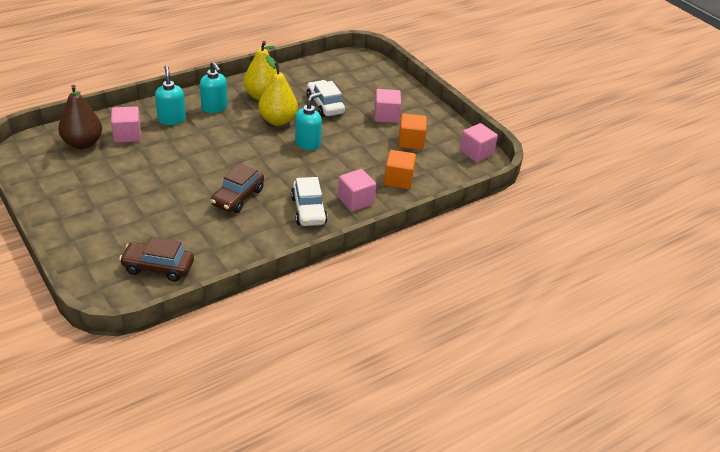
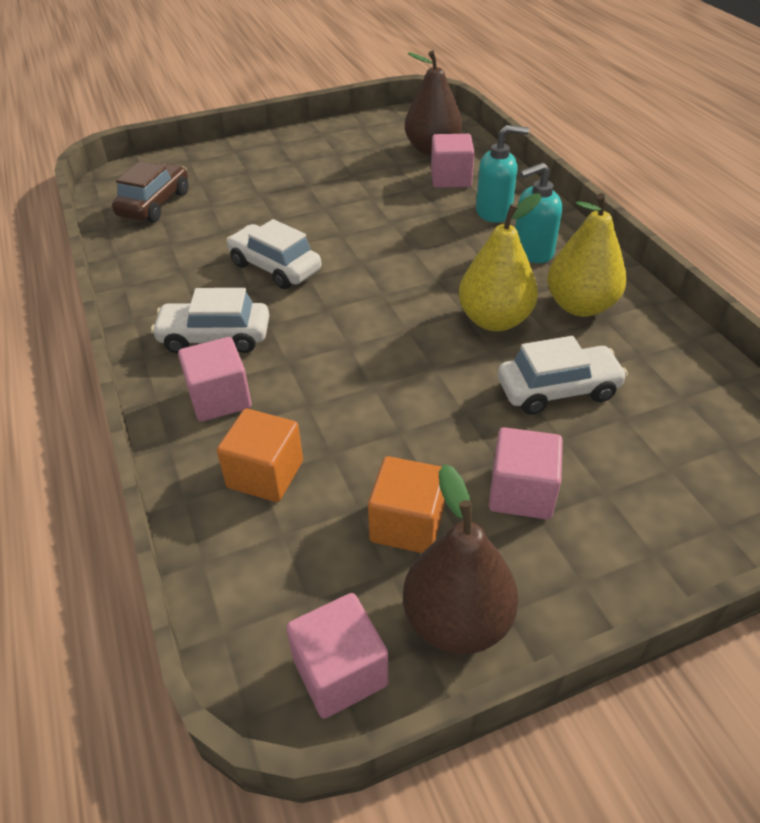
camera: 105 degrees right, 5 degrees up
(238, 197) = (275, 267): brown car -> white car
(308, 143) = (414, 353): turquoise soap dispenser -> none
(447, 130) = (457, 621): none -> brown pear

